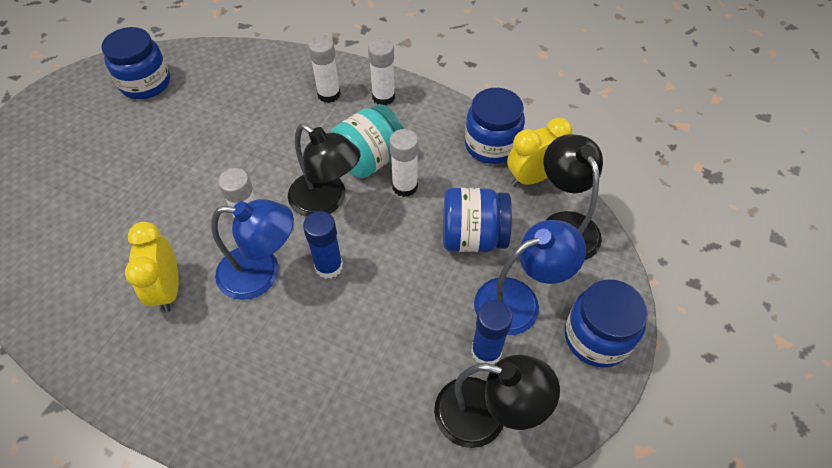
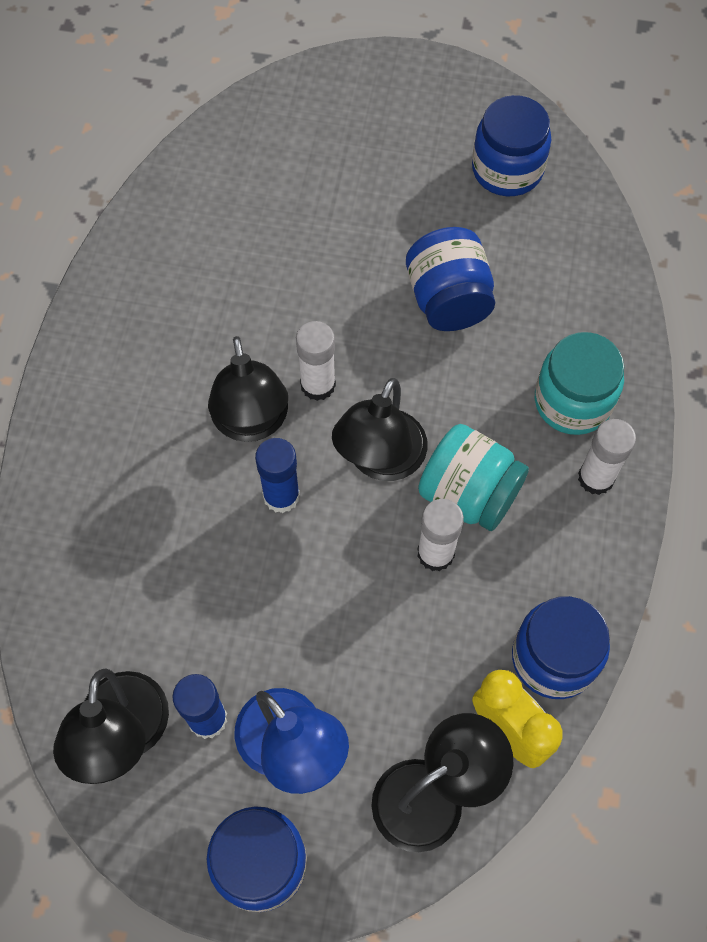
camera: 75 degrees right, 10 degrees up
(168, 289) = (205, 333): yellow clock -> none
(261, 273) = (251, 423): blue lamp -> black lamp
(329, 94) = (572, 401): white glue stick -> turquoise jar
(473, 237) = (376, 666): blue jar -> blue jar (448, 300)

